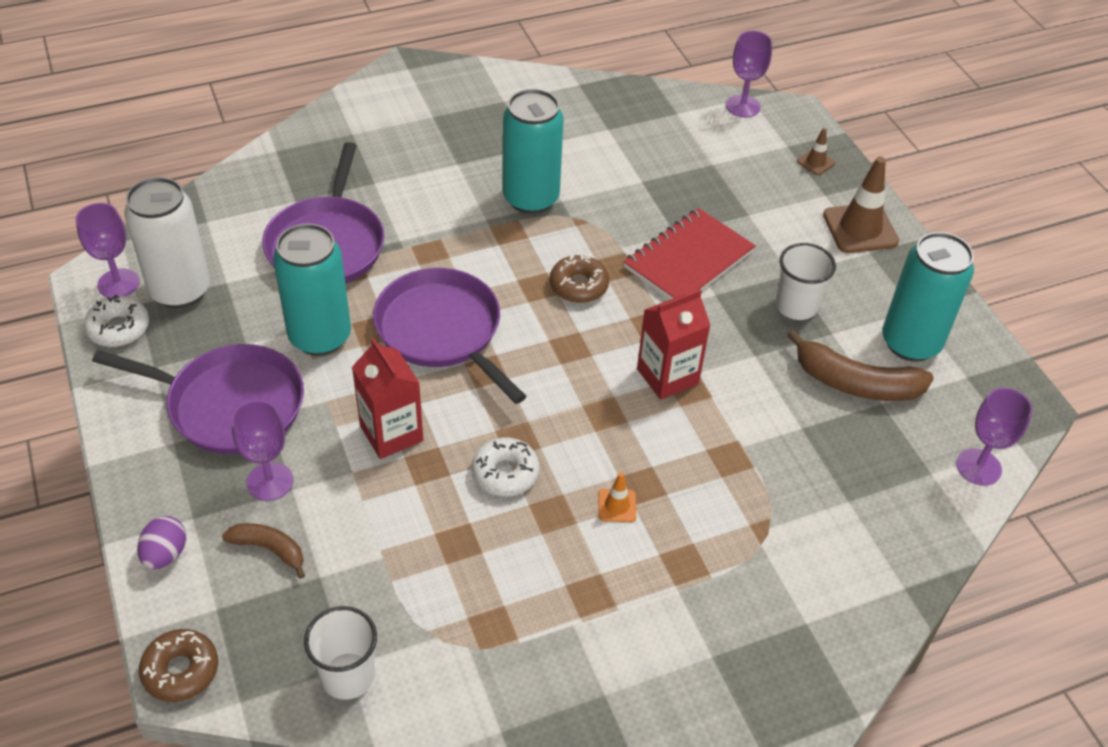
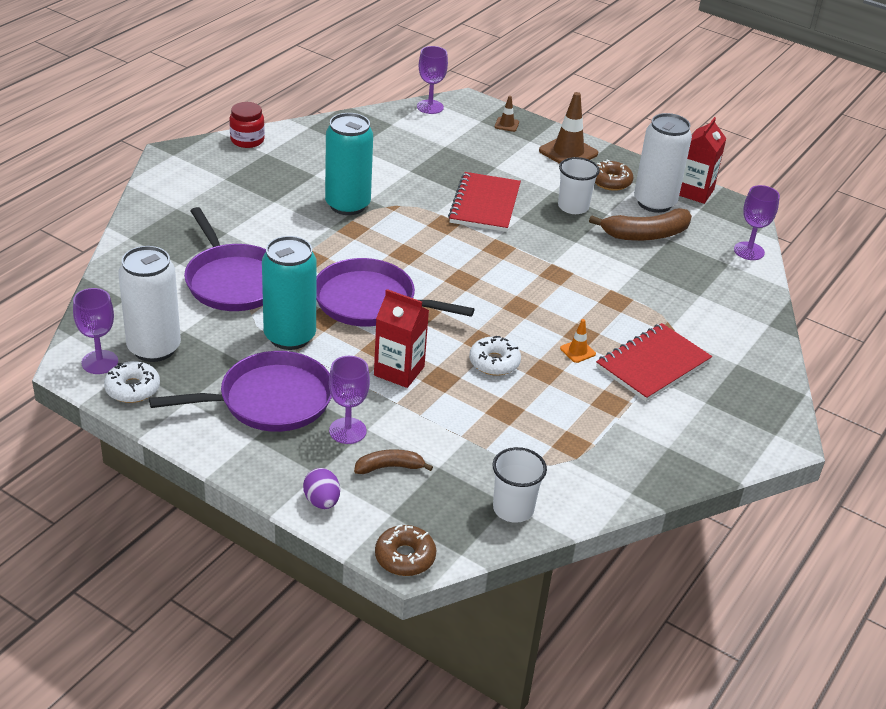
camera: 35 degrees left, 10 degrees down
(498, 78) = (247, 140): none -> red jar
(578, 286) = (431, 243): brown donut -> brown donut (610, 181)
(667, 376) = (537, 272): red carton -> red carton (694, 192)
(693, 569) = (653, 364): none -> red notebook
(910, 343) = (654, 202): turquoise can -> white can

